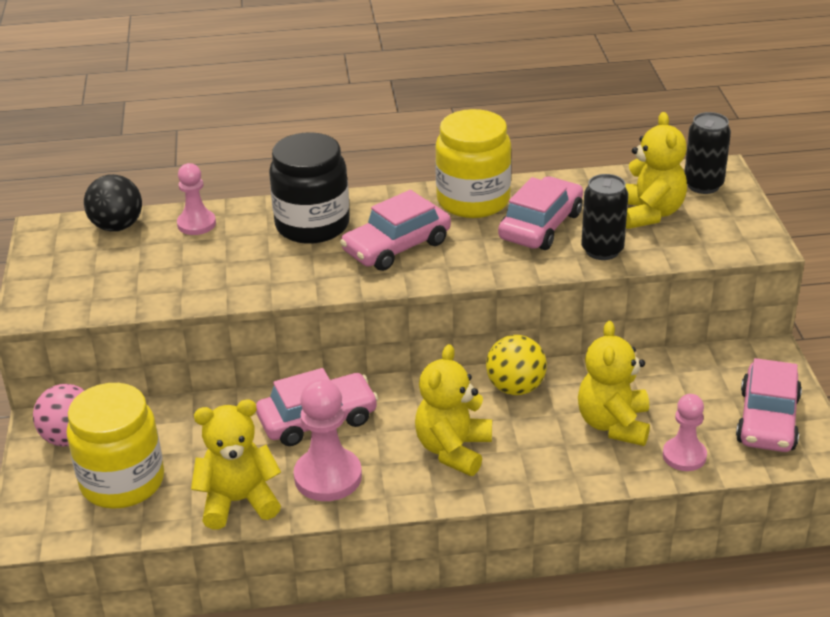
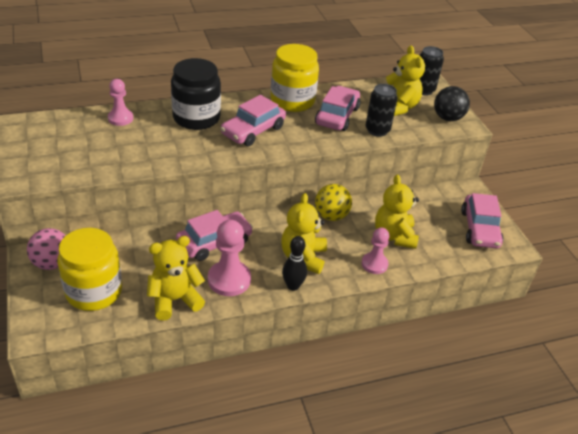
camera: 15 degrees left, 5 degrees up
(117, 226) = (67, 121): black ball -> black ball (447, 118)
(426, 492) = (293, 286): none -> black bowling pin
(684, 456) = (439, 253): pink pawn -> pink pawn (374, 264)

